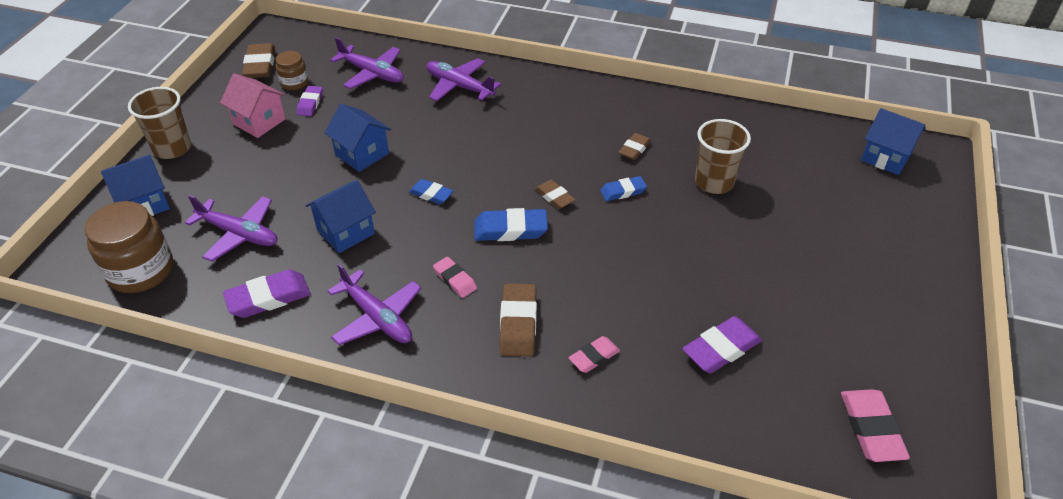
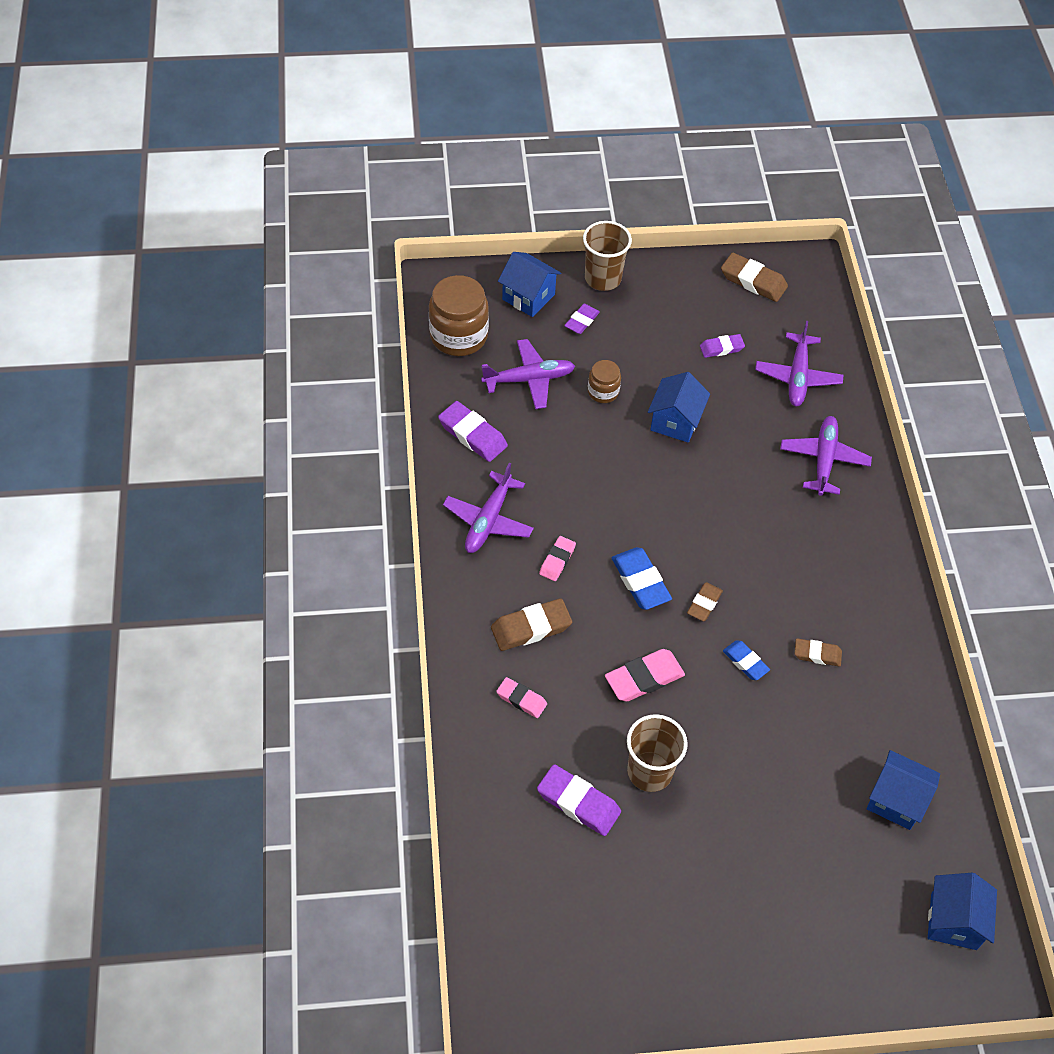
camera: 65 degrees right, 10 degrees up
(206, 177) = (581, 321): none -> purple eraser
(239, 234) = (529, 379): purple plane -> purple plane turned 105 degrees counterclockwise
(259, 121) = (673, 322): pink house -> none
(260, 65) = (753, 281): brown eraser -> brown eraser turned 60 degrees clockwise
(294, 83) = (744, 321): brown jar -> brown jar (603, 391)
(345, 232) = (571, 454): blue house -> blue house (896, 800)
(431, 194) = (652, 499): blue eraser -> none
(714, 182) = (807, 745): brown cup -> brown cup (649, 771)
(871, 428) = (542, 951): pink eraser -> pink eraser (644, 678)

